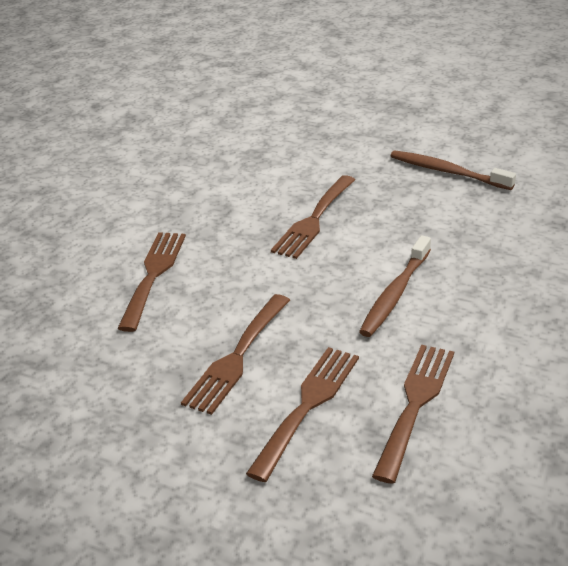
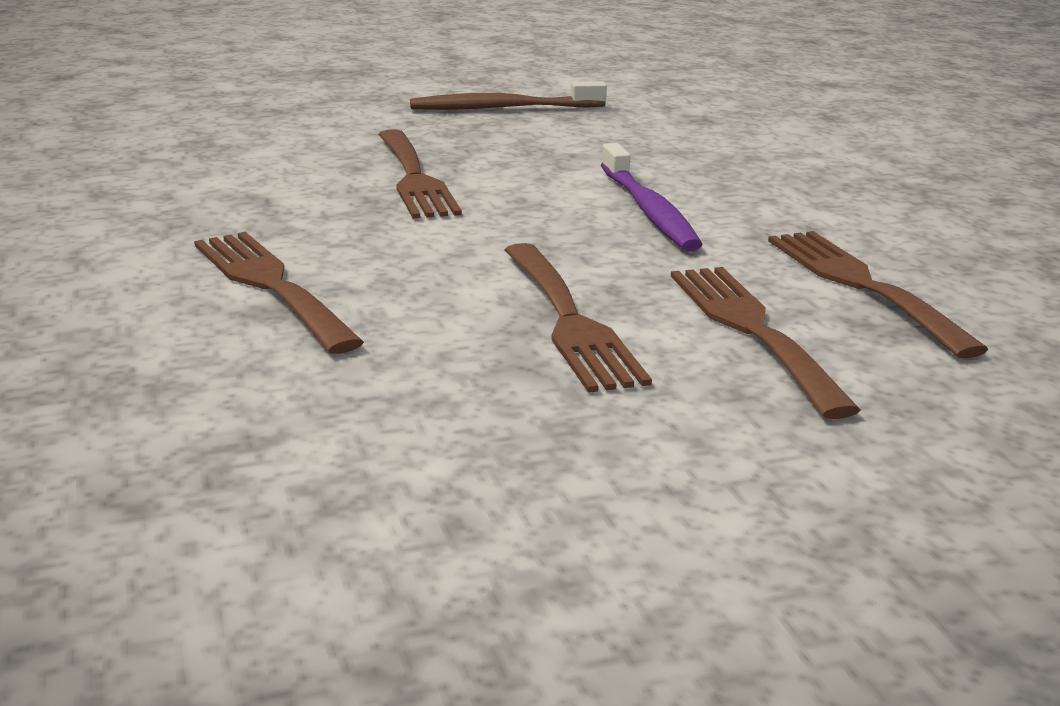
camera: 45 degrees left, 10 degrees down
(395, 294) = (648, 210): brown toothbrush -> purple toothbrush

